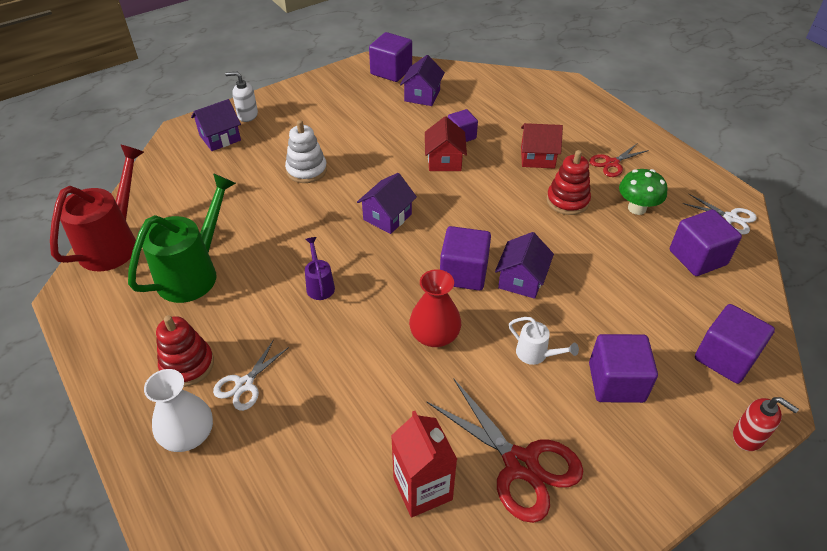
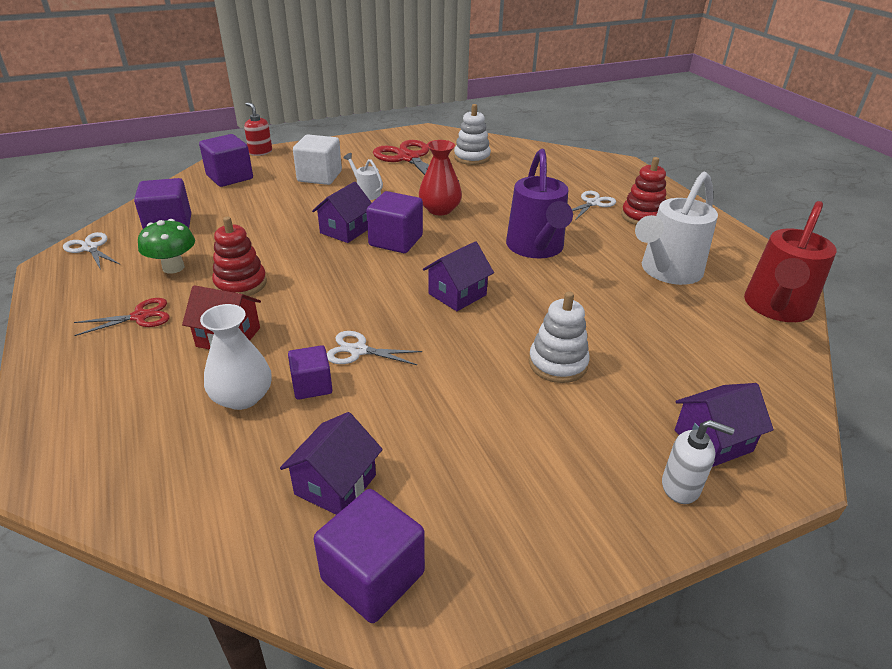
camera: 170 degrees left, 10 degrees down
(188, 434) = (626, 188): white vase -> white vase (242, 397)
(194, 272) = (667, 272): green watering can -> white watering can
(319, 285) = (536, 248): purple watering can -> purple watering can, size x2.12
(422, 489) = (472, 157): red carton -> white stacking toy
(444, 160) = (358, 350): red house -> white scissors
(616, 382) = (319, 176): purple cube -> white cube

